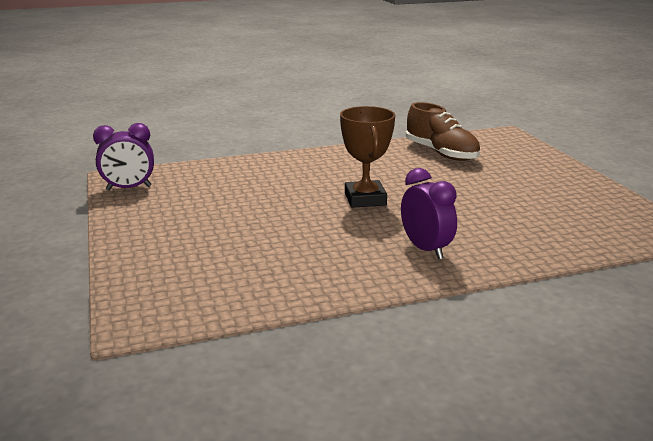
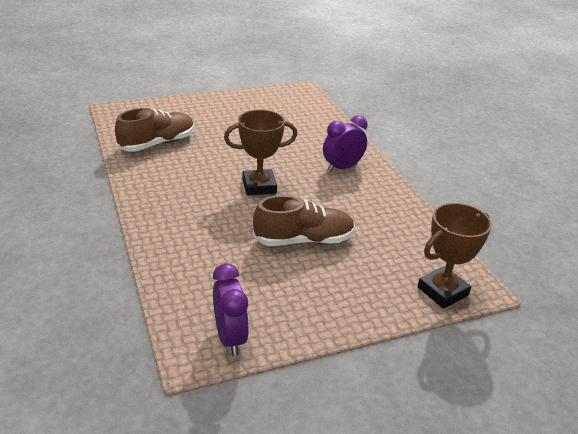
camera: 95 degrees left, 10 degrees up
(141, 294) = (442, 291): none -> brown trophy
(258, 219) = (303, 240): none -> brown shoe

